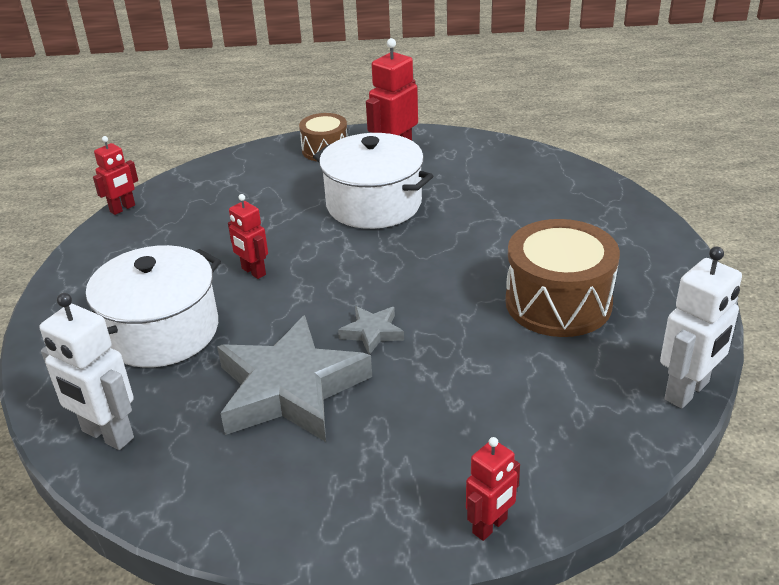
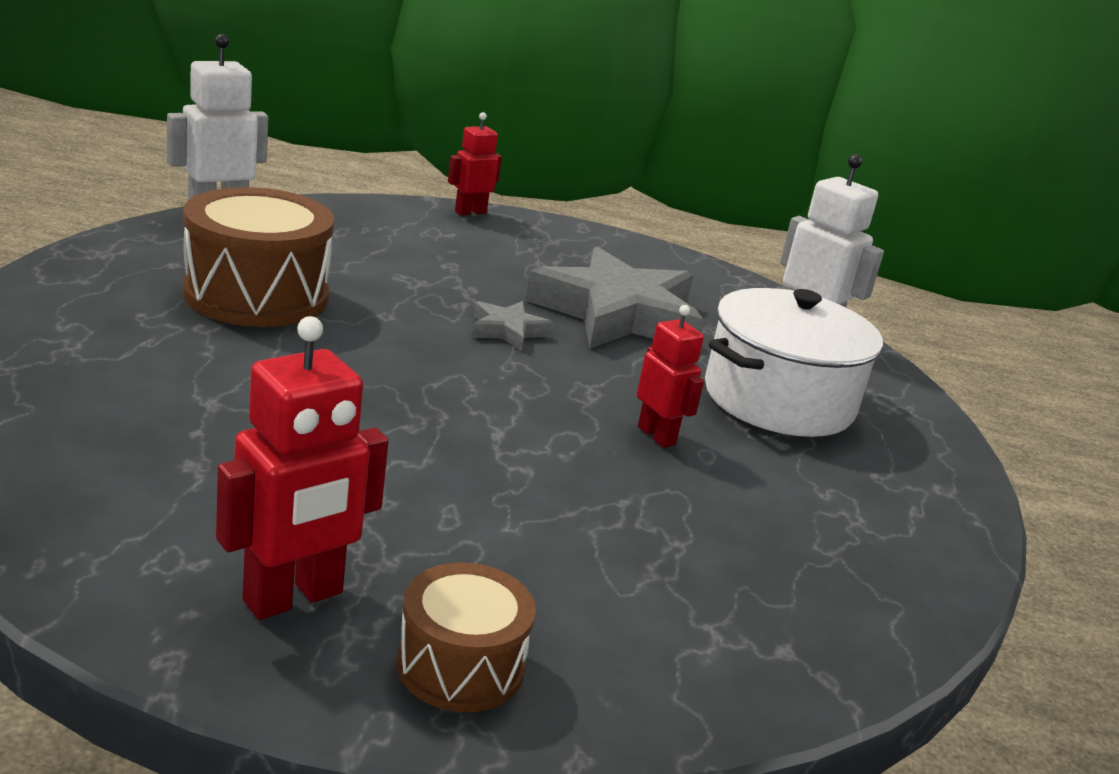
camera: 175 degrees left, 10 degrees down
(123, 209) = (933, 624): red robot -> none
(374, 204) = (416, 488): white pot -> none

